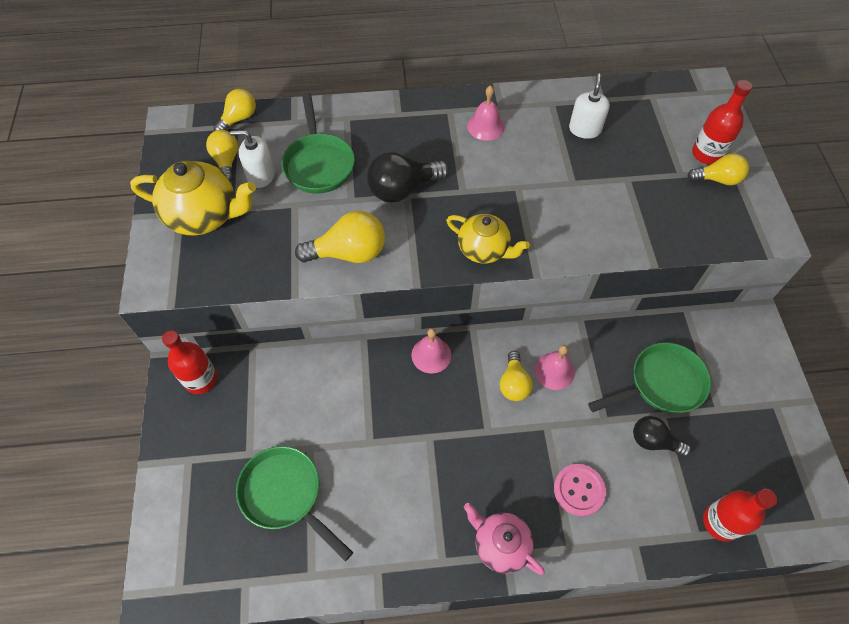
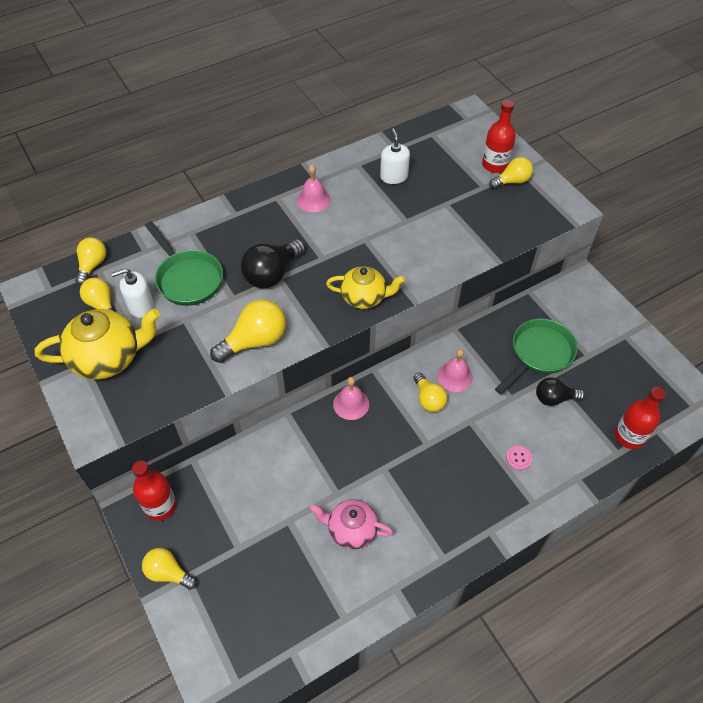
camera: 25 degrees left, 5 degrees down
(174, 448) = (168, 573): none -> yellow light bulb
(285, 495) = (289, 566): green pan -> none
(500, 545) = (481, 525): pink teapot -> pink teapot (351, 530)
(579, 490) = (518, 458): pink button -> pink button, size x0.59

